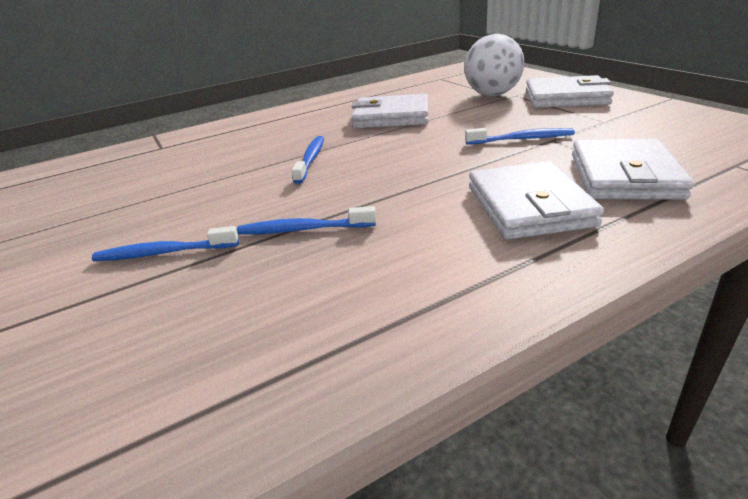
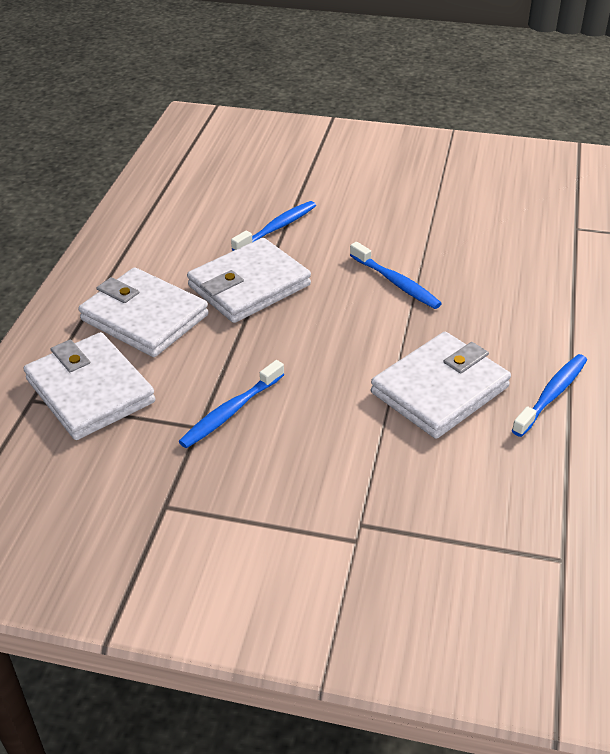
camera: 130 degrees right, 10 degrees up
(164, 253) = (333, 179): blue toothbrush -> blue toothbrush (551, 395)
(492, 94) = (389, 524): white ball -> none
(566, 97) = (266, 565): white wallet -> white wallet (249, 285)

